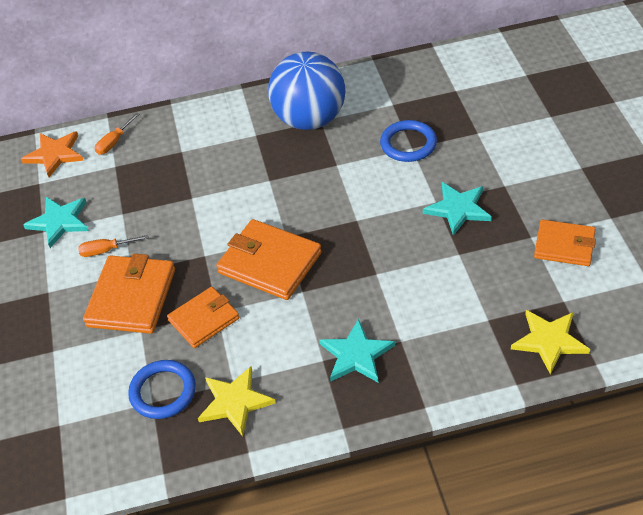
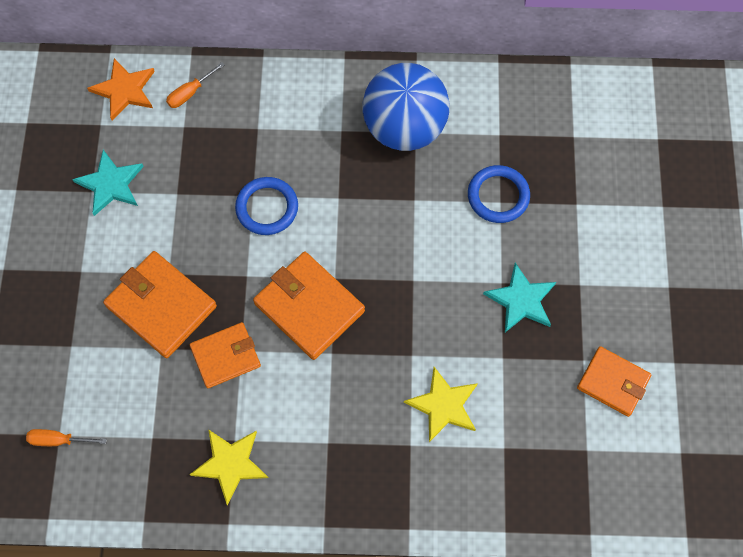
camera: 10 degrees right, 20 degrees up
(106, 250) = (149, 237): orange screwdriver -> orange screwdriver (58, 440)
(131, 298) = (161, 306): orange wallet -> orange wallet turned 75 degrees counterclockwise
(163, 392) = (165, 429): blue ring -> blue ring (267, 208)
(356, 355) = (362, 447): turquoise star -> none
(549, 341) = (555, 493): yellow star -> yellow star (443, 405)

